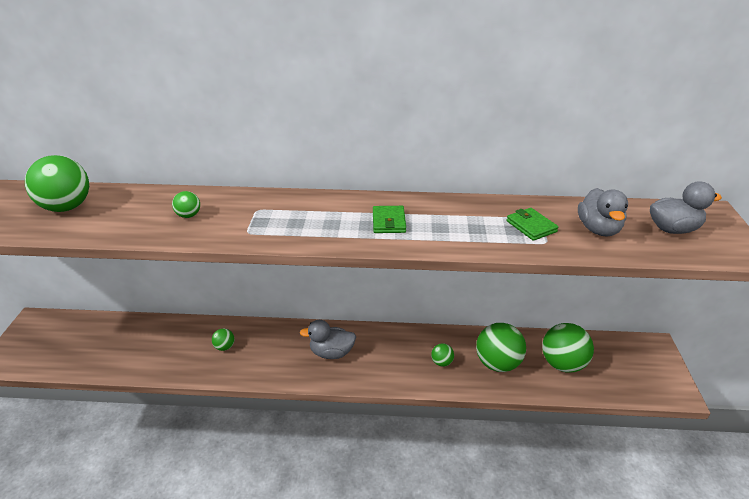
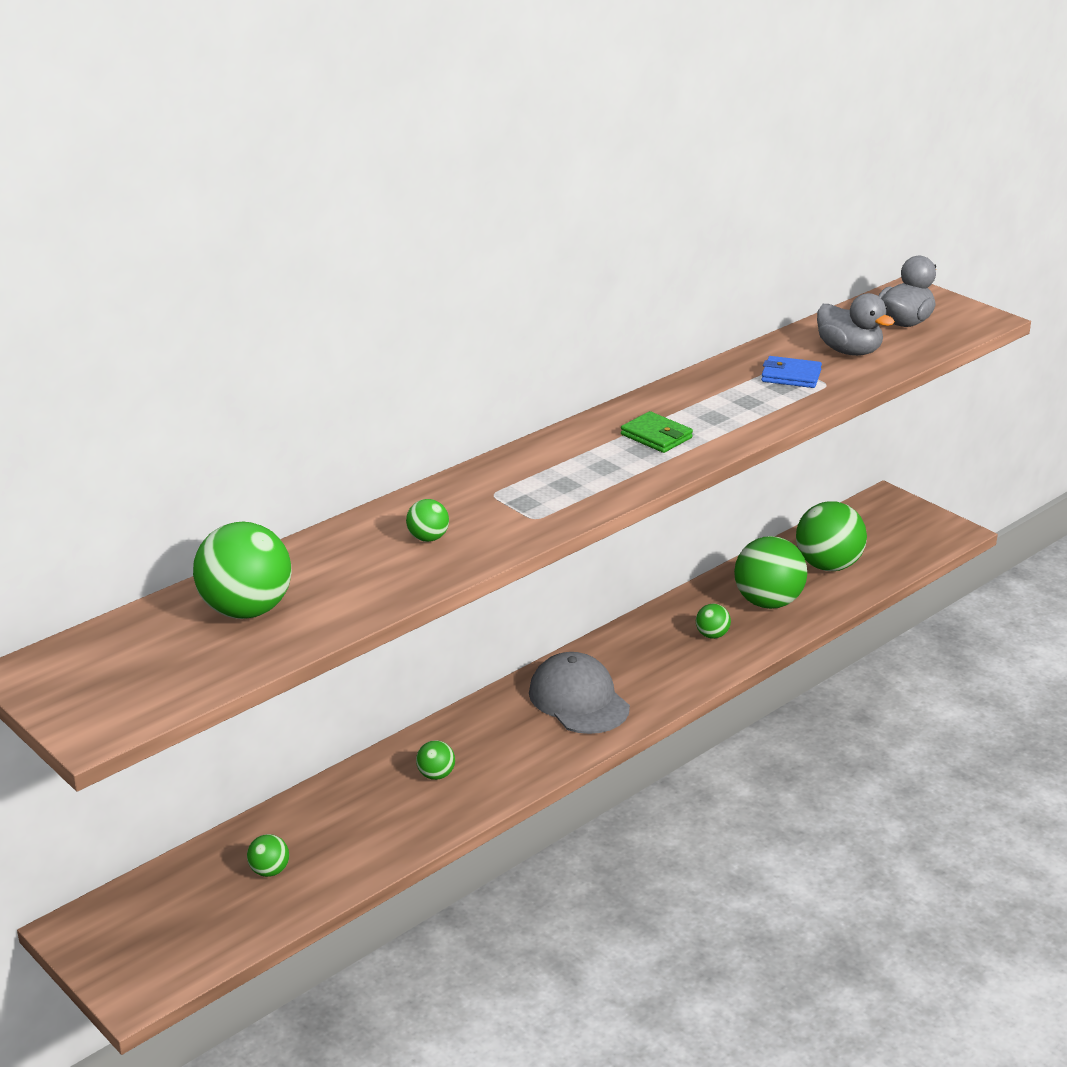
camera: 45 degrees left, 5 degrees down
(111, 344) = (269, 871): none -> green ball
(331, 353) = (578, 700): grey duck -> grey cap
(531, 226) = (791, 376): green wallet -> blue wallet

